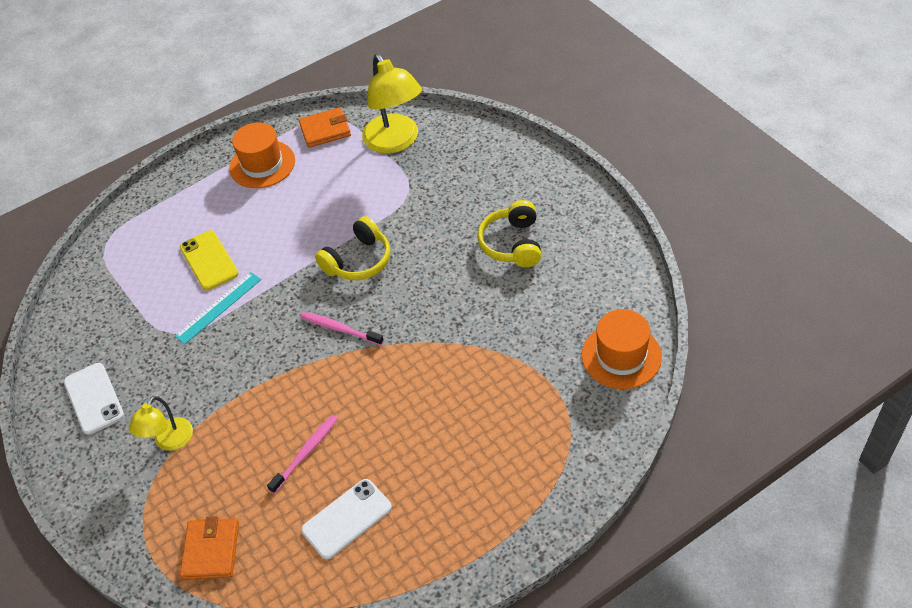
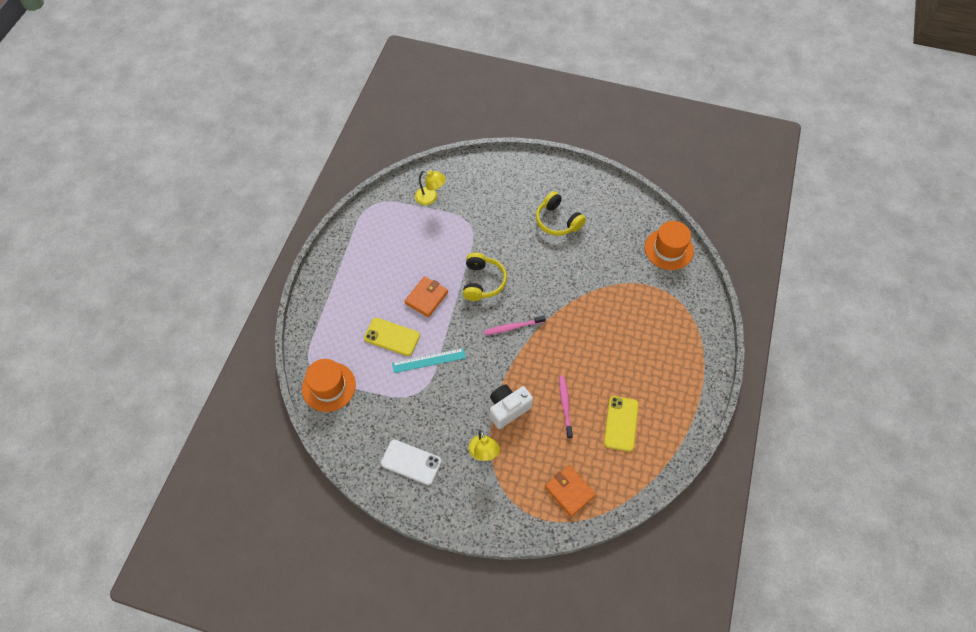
camera: 45 degrees left, 10 degrees up
(218, 307) = (429, 360): turquoise ruler -> turquoise ruler turned 75 degrees clockwise
(242, 413) = (508, 409): none -> white camera
(262, 164) = (361, 258): orange hat -> orange hat (329, 386)
(325, 130) = (378, 214): orange wallet -> orange wallet (426, 298)
(347, 519) = (621, 423): white phone -> yellow phone
(395, 142) = (430, 198): yellow lamp -> yellow lamp, size x0.56

